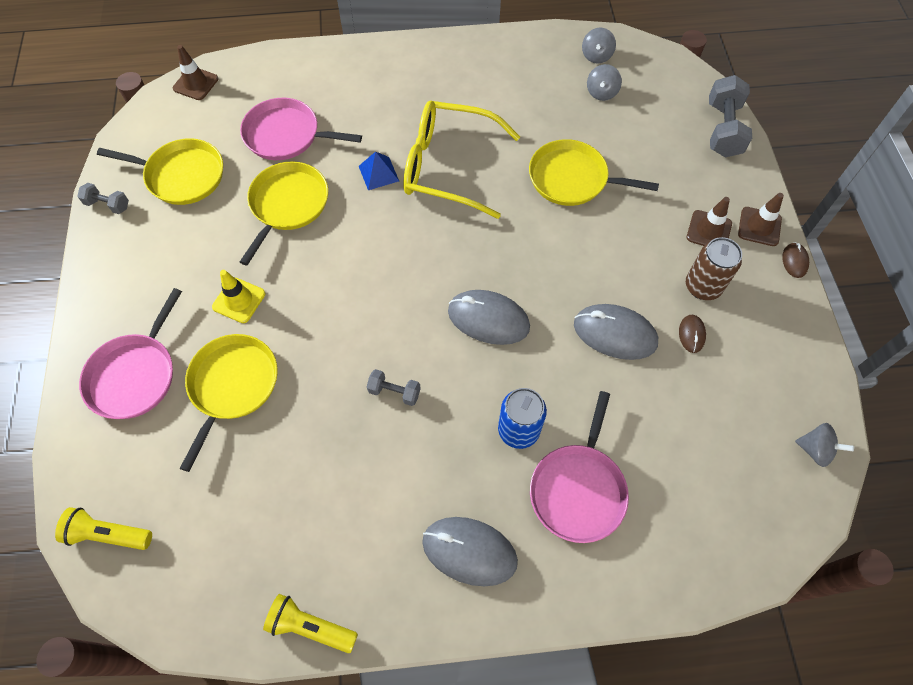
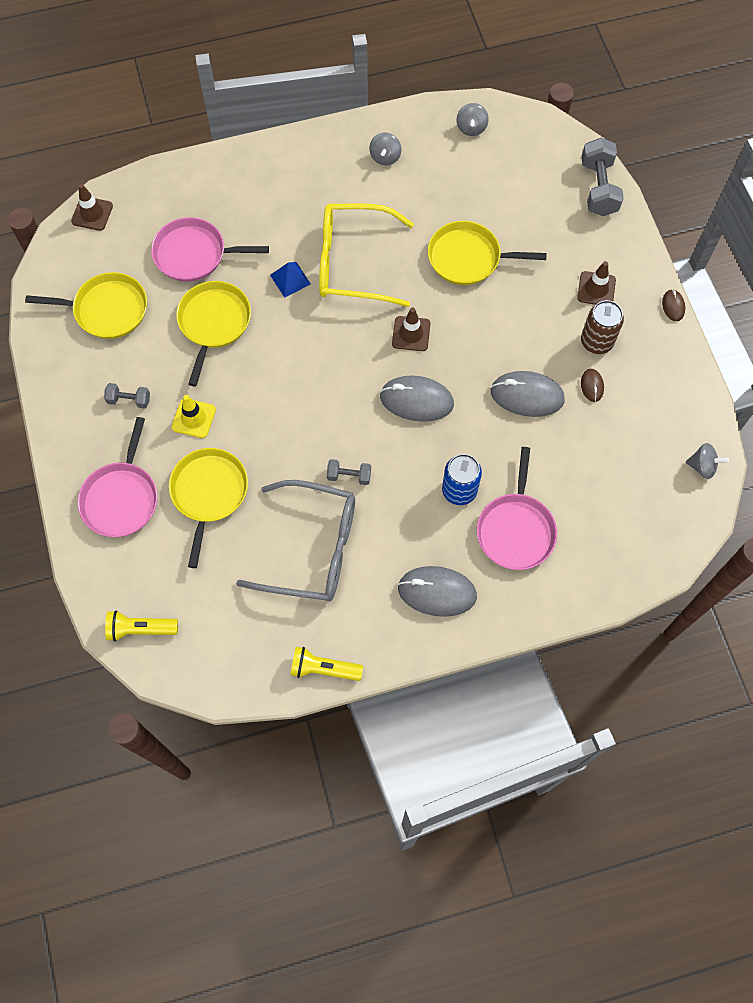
camera: 10 degrees left, 5 degrees up
(108, 205) = (46, 348): grey dumbbell -> grey dumbbell (129, 400)
(333, 470) = (312, 548): none -> grey glasses
(601, 93) = (482, 166): grey spinning top -> grey spinning top (385, 157)
(759, 226) = (640, 278): brown traffic cone -> brown traffic cone (411, 334)

